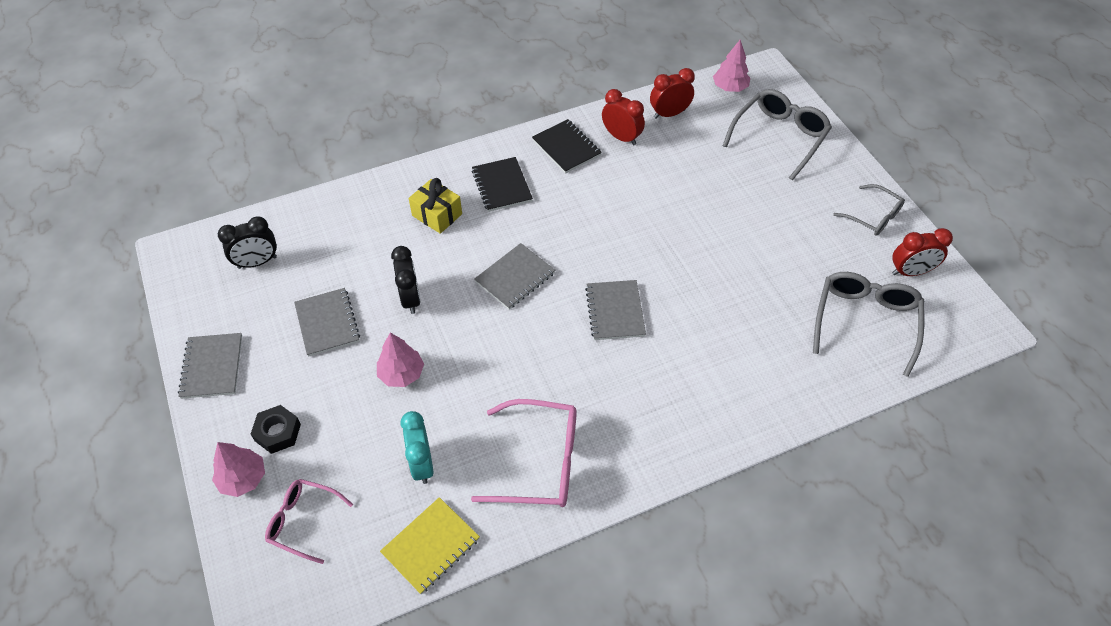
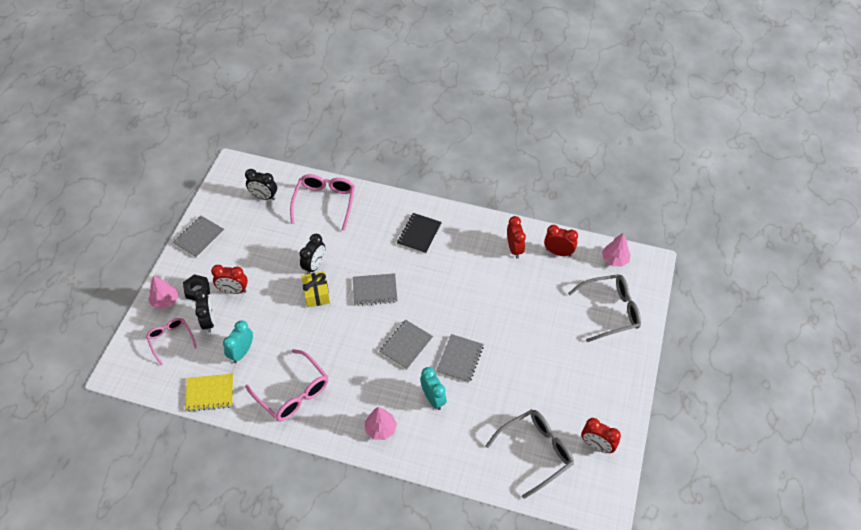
camera: 40 degrees right, 0 degrees up
(327, 323) = (266, 251): grey notebook -> grey notebook (460, 359)
(331, 398) = (233, 290): none -> red clock
(335, 459) = (209, 321): none -> black clock
(349, 222) = (325, 203): none -> pink glasses
(401, 374) = (274, 301): pink tree -> pink tree (380, 429)
(437, 215) = (370, 228): yellow gift -> yellow gift (316, 294)
(566, 148) = (476, 234): black notebook -> none
(706, 346) = (433, 398): none -> turquoise clock
(872, 216) = (612, 398): grey glasses -> none

